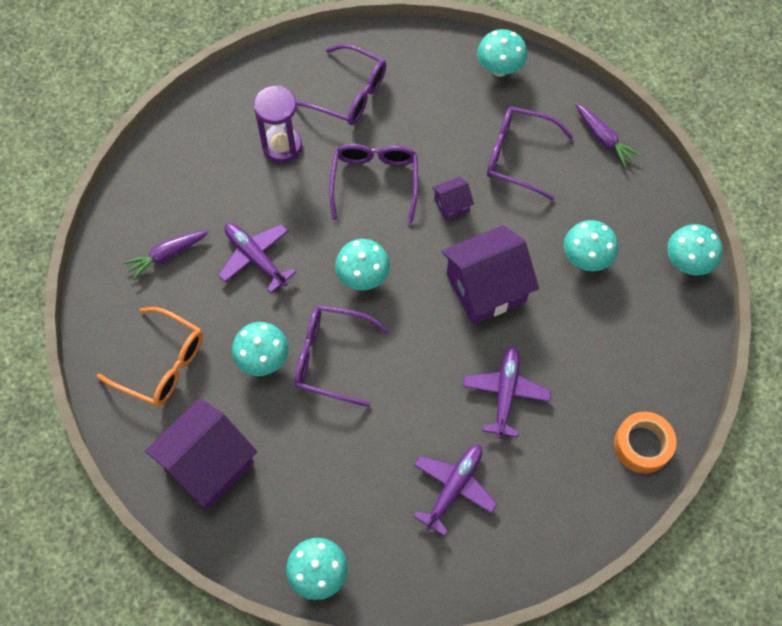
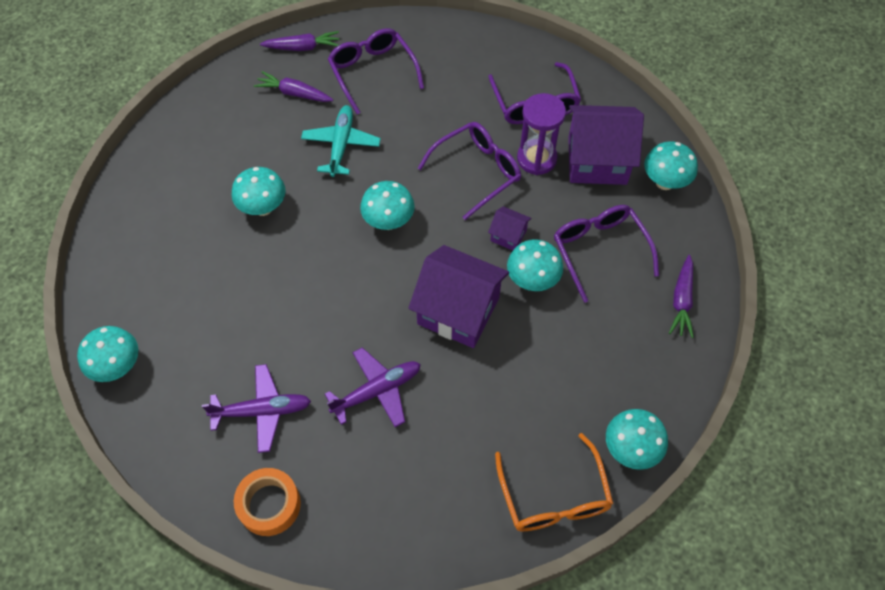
camera: 50 degrees right, 5 degrees down
(123, 214) = (302, 47): none -> purple carrot
(161, 363) = (207, 150): orange glasses -> orange glasses (553, 495)
(208, 463) = (152, 233): purple house -> purple house (597, 160)
(256, 258) = (341, 145): purple plane -> turquoise plane
(282, 146) = (448, 95): purple hourglass -> purple hourglass (536, 159)
(332, 358) = (302, 250): purple glasses -> purple glasses (373, 73)
(586, 258) = (555, 365): turquoise mushroom -> turquoise mushroom (532, 280)
(642, 445) = (421, 533): orange tape -> orange tape (269, 504)

